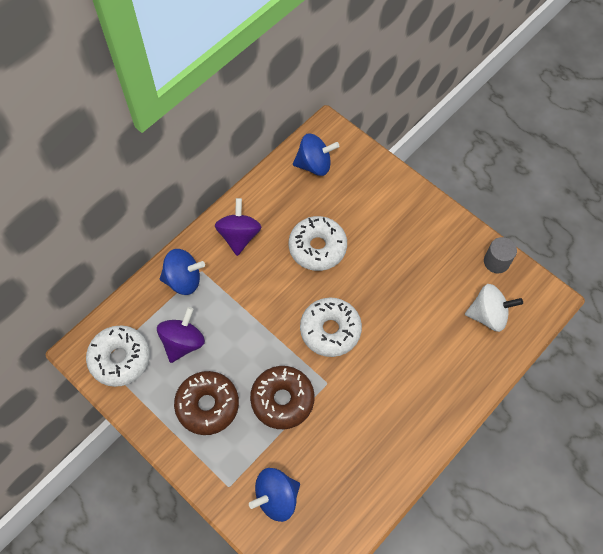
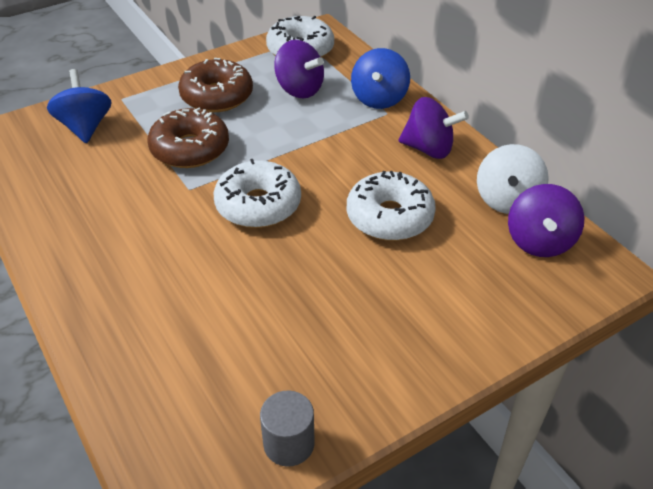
camera: 105 degrees right, 20 degrees down
(314, 165) = (539, 241): blue spinning top -> purple spinning top
(488, 315) = (194, 396): white spinning top -> white spinning top (507, 200)

